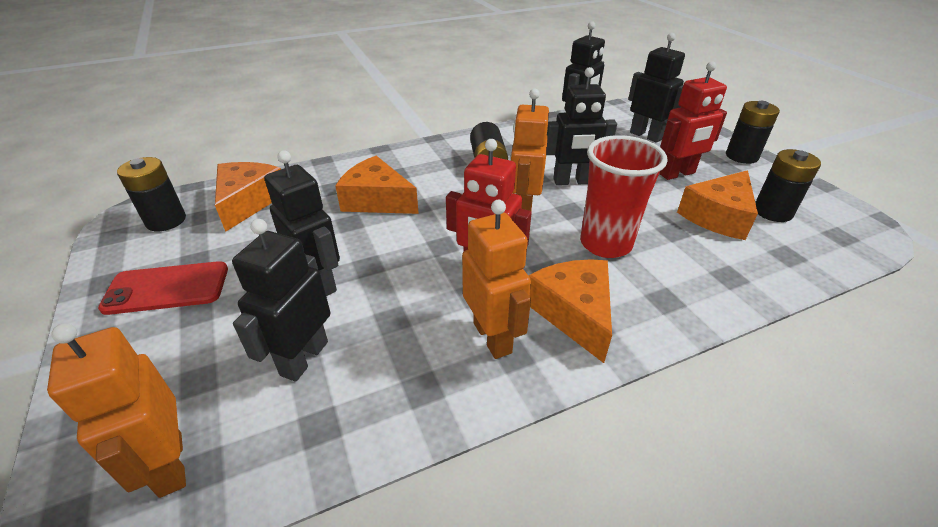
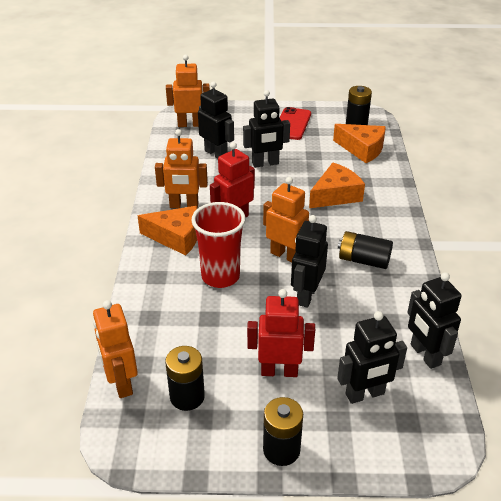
camera: 115 degrees right, 0 degrees up
(677, 174) = (279, 371): red robot -> red robot turned 90 degrees clockwise
(718, 216) = (206, 355): orange cheese -> none
(826, 258) = (121, 383): none -> orange robot

